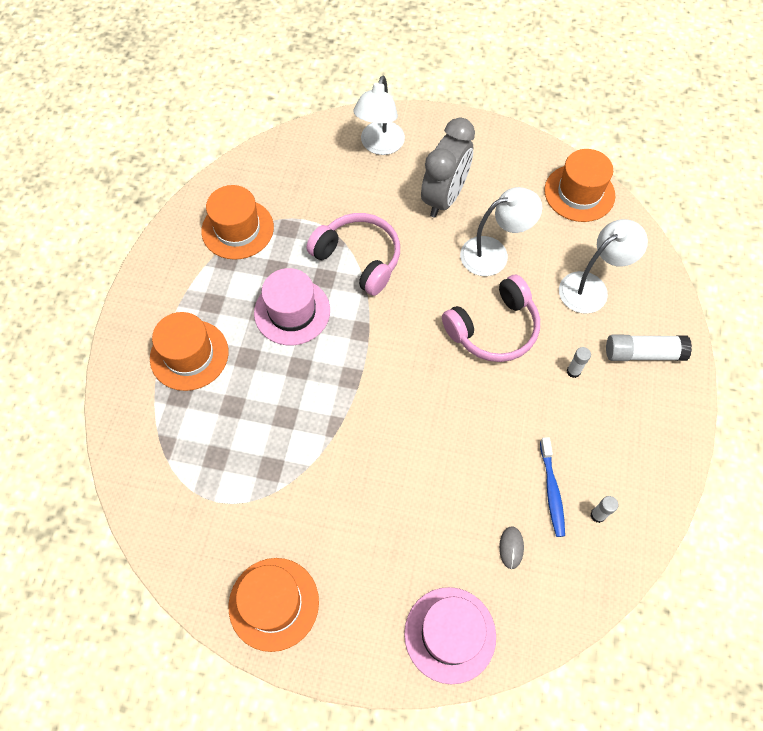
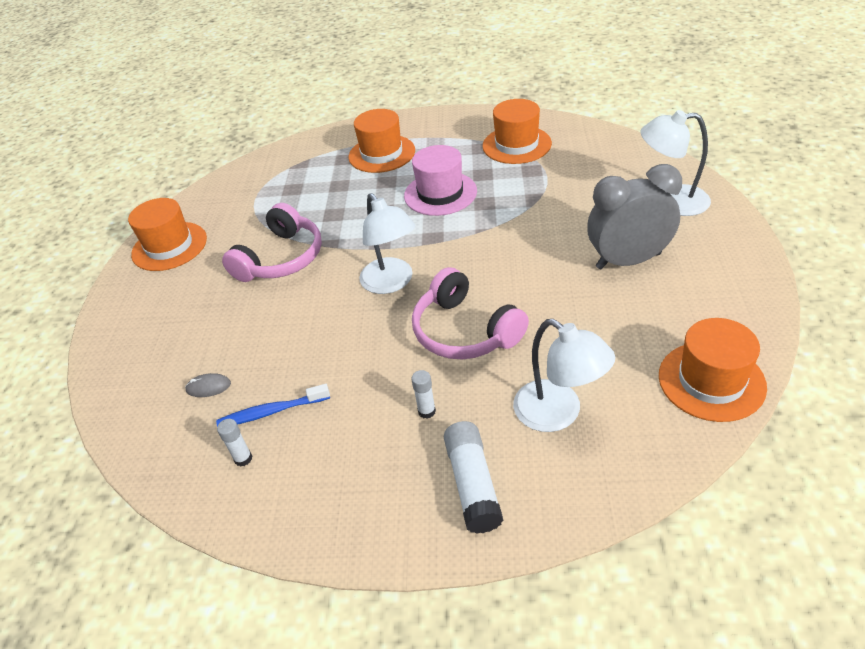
camera: 85 degrees right, 20 degrees down
(359, 258) = (516, 218): pink headphones -> pink headphones (281, 258)
(444, 197) = (628, 261): grey clock -> grey clock turned 150 degrees clockwise
(450, 634) = (128, 356): pink hat -> none
(494, 253) = (569, 314): white lamp -> white lamp (391, 283)

